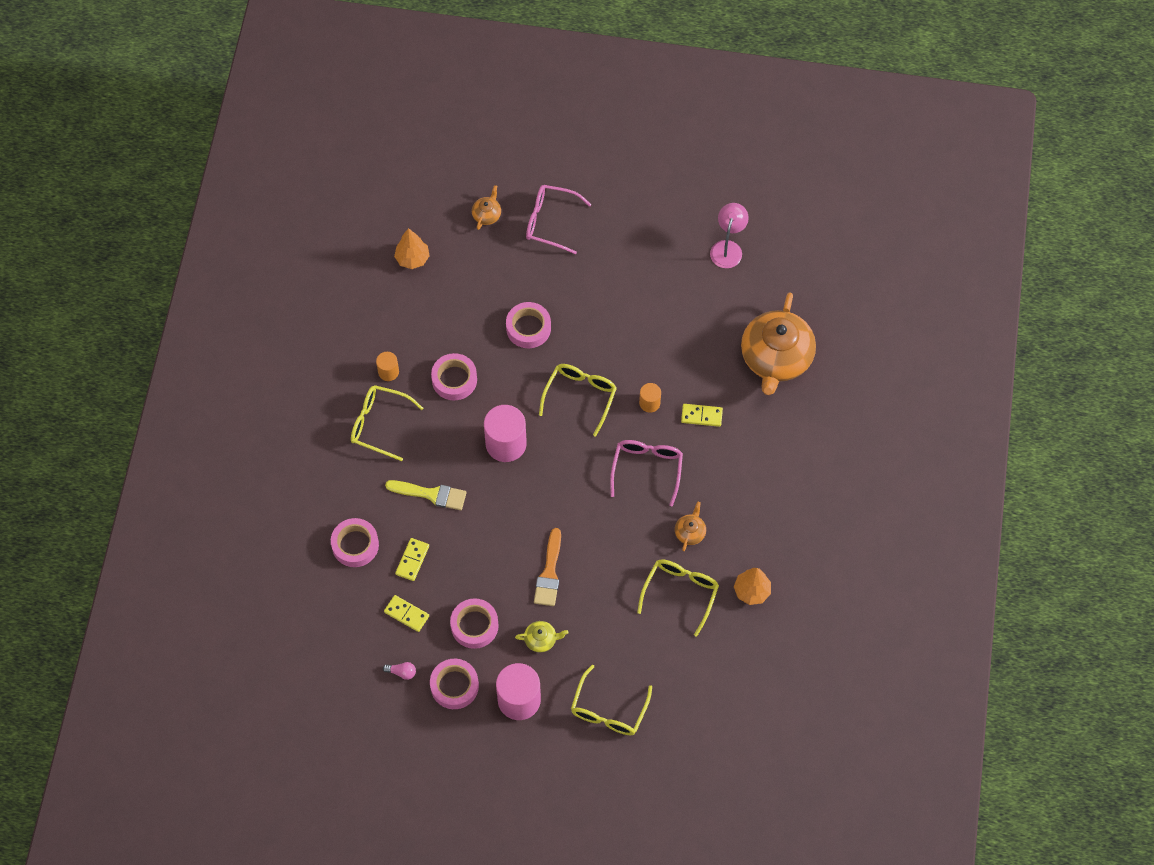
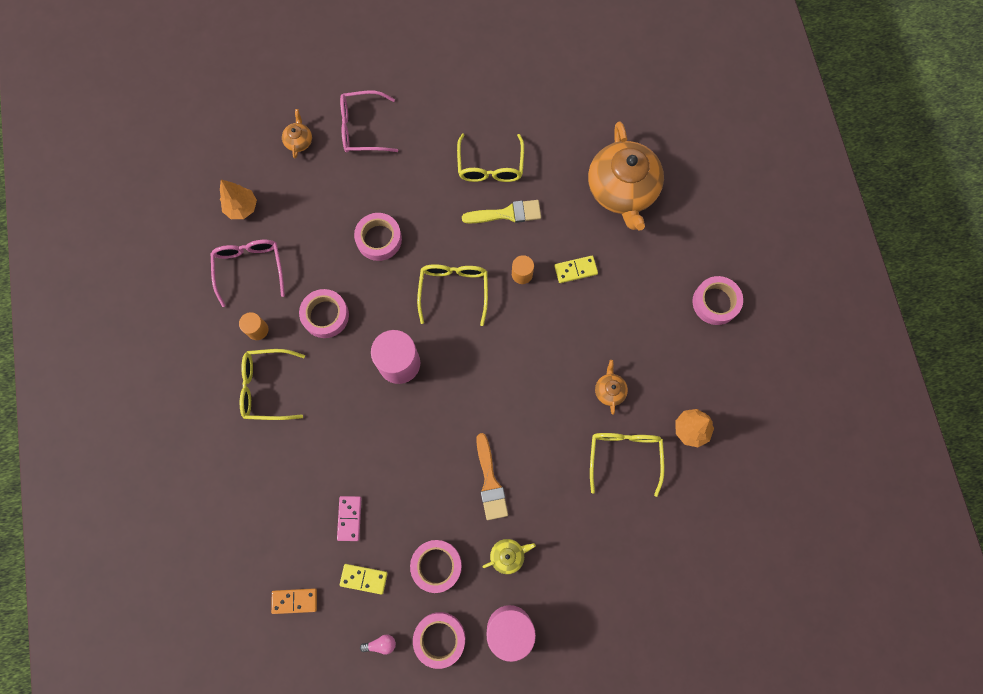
camera: 20 degrees left, 10 degrees up
(340, 611) = (295, 601): none -> orange domino
(355, 545) = (286, 523): pink tape -> pink tape (715, 302)
(412, 560) = (349, 518): yellow domino -> pink domino
(431, 494) = (344, 442): yellow brush -> yellow brush (507, 214)
(608, 710) = (602, 606): yellow glasses -> yellow glasses (490, 166)
(647, 469) = (544, 341): pink glasses -> pink glasses (250, 268)
(727, 248) = (537, 99): pink lamp -> none

